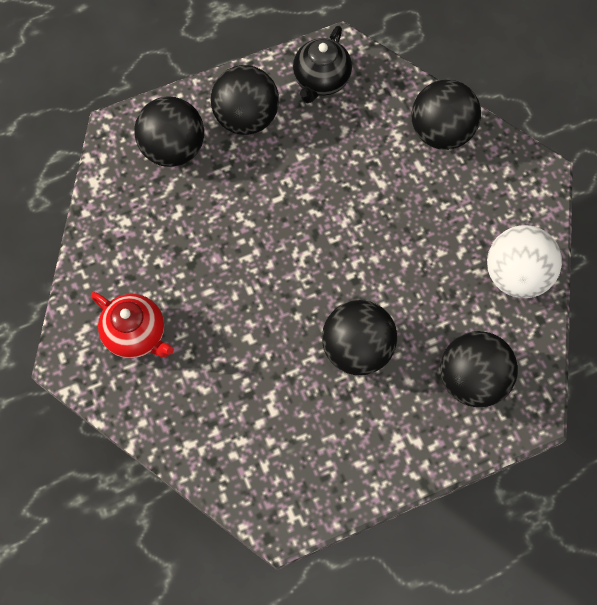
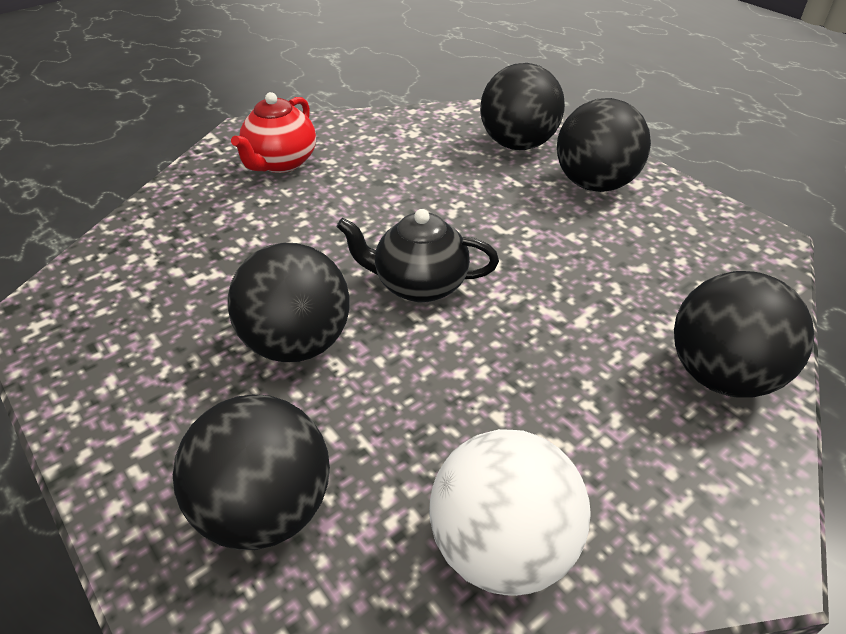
camera: 75 degrees right, 25 degrees down
(321, 80) = (699, 232): black teapot -> black teapot (419, 285)

